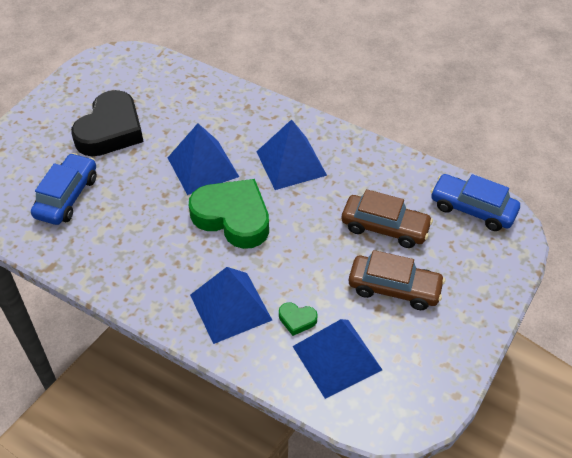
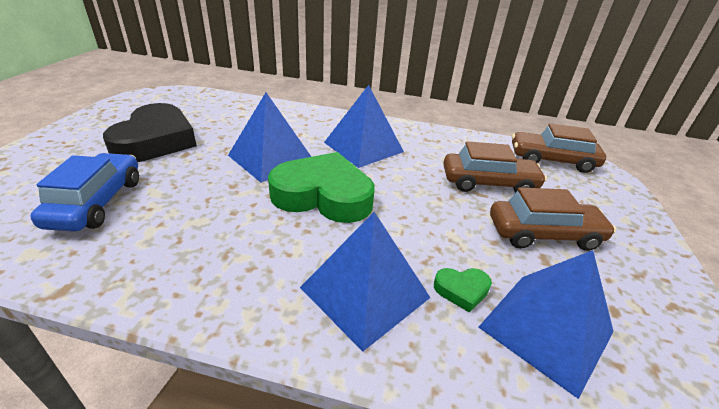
camera: 20 degrees left, 15 degrees down
(472, 209) = (552, 160): blue car -> brown car

